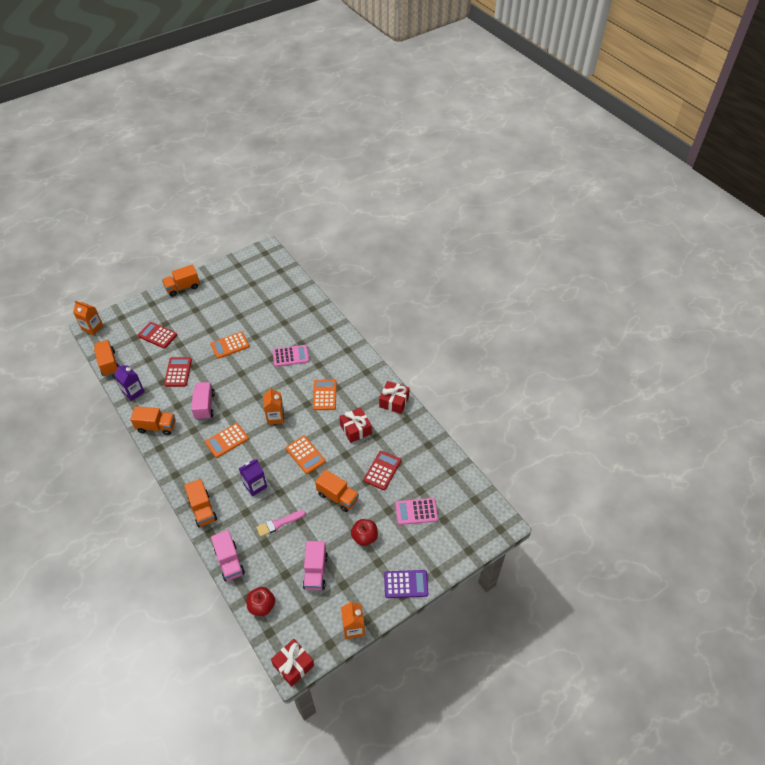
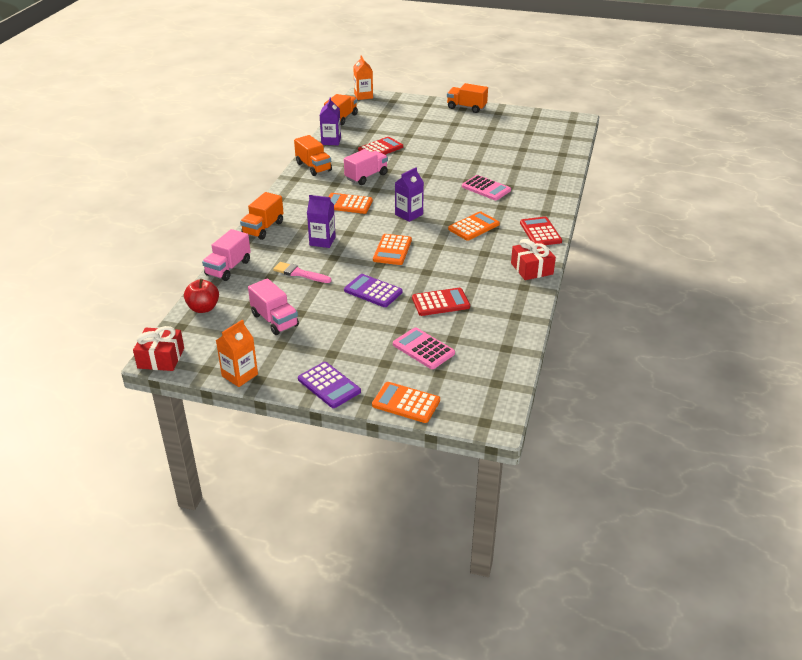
camera: 50 degrees right, 15 degrees down
(157, 335) = (401, 122): red calculator -> red calculator (540, 232)
(230, 345) = (446, 156): orange calculator -> orange calculator (406, 403)
(275, 417) = (409, 214): orange carton -> purple carton
(315, 571) = (275, 320): pink truck -> pink truck turned 90 degrees counterclockwise
(338, 497) = (373, 291): orange truck -> purple calculator
(355, 429) = (463, 263): red gift -> none
(364, 537) = (349, 330): red apple -> none

